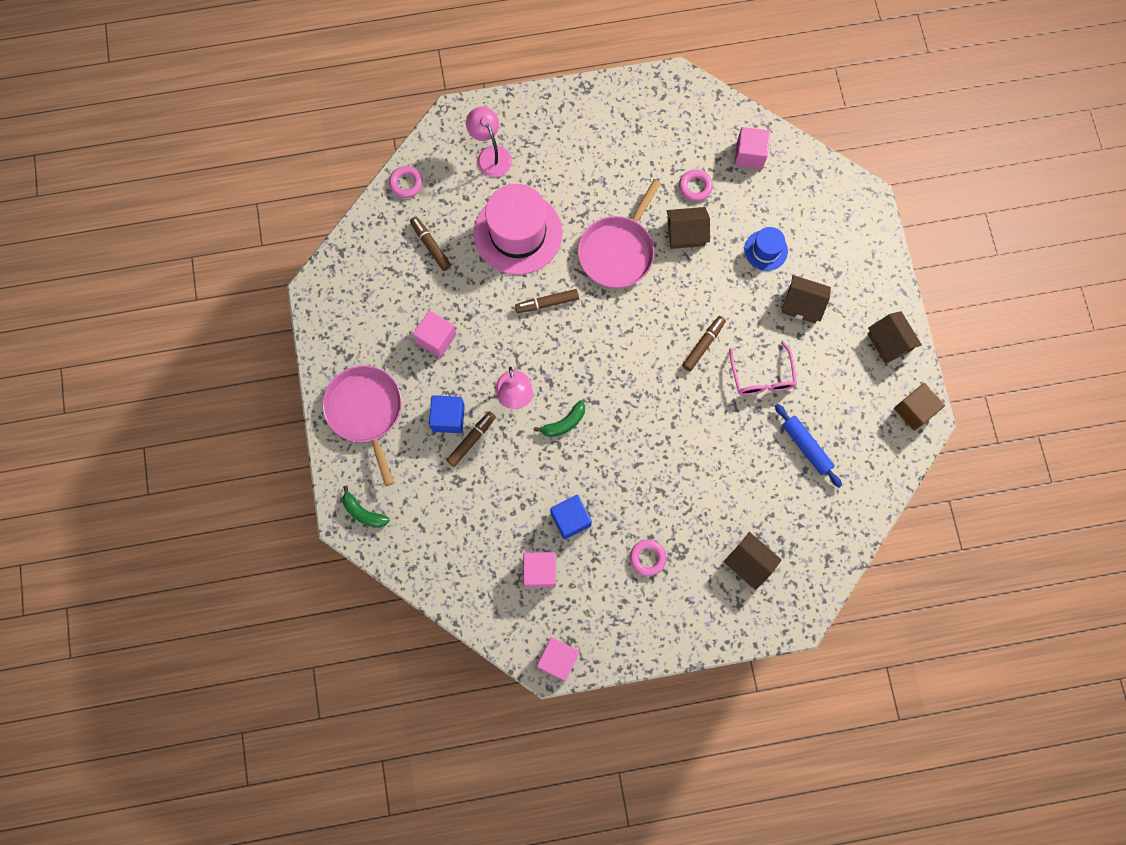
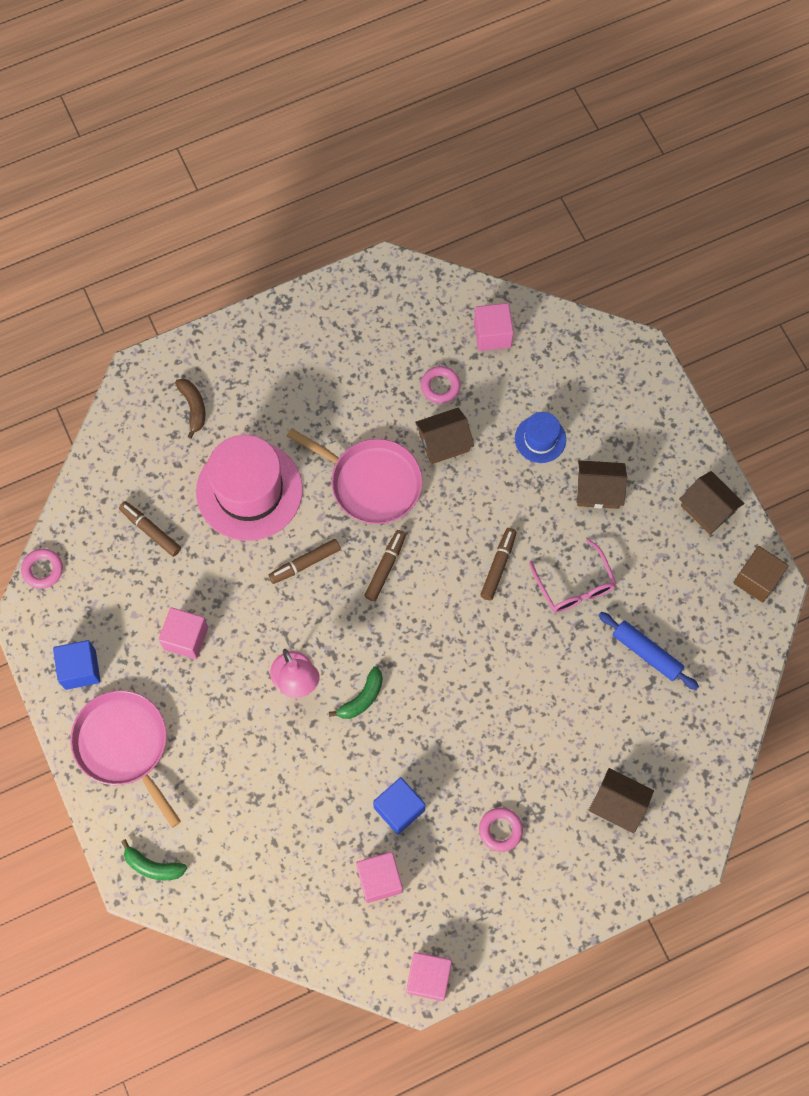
camera: 15 degrees left, 5 degrees down
(406, 183) = (102, 465): pink ring -> pink ring (43, 570)
(448, 418) = (224, 727): blue cube -> blue cube (80, 669)
(471, 440) = (259, 746): brown marker -> brown marker (385, 567)
(490, 155) = (193, 407): pink lamp -> brown banana
(618, 251) = (371, 482): pink pan -> pink pan turned 75 degrees counterclockwise

